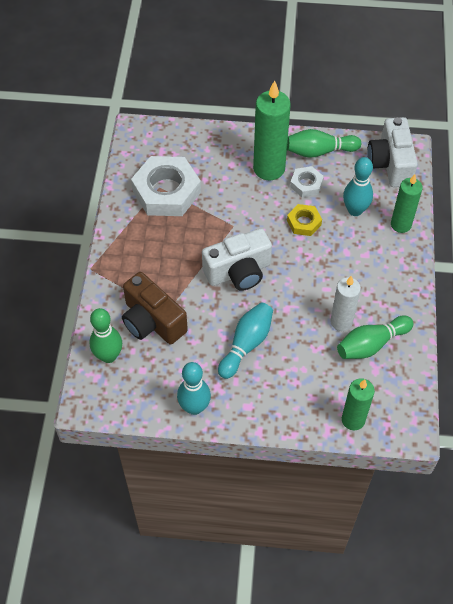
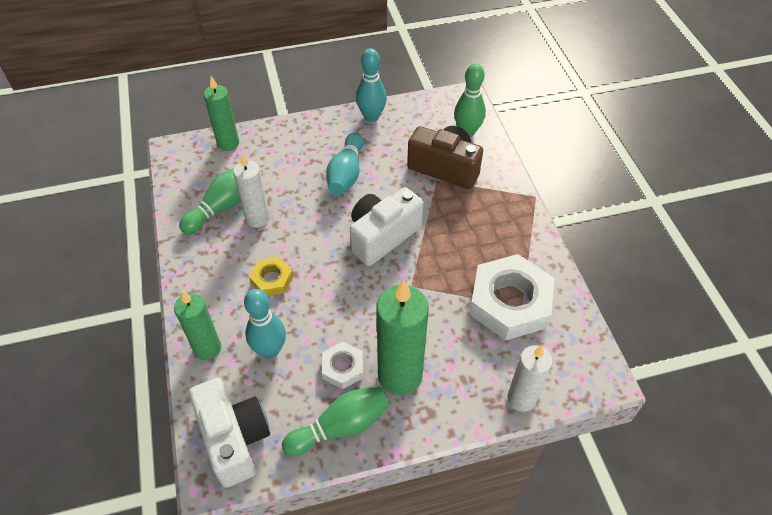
camera: 160 degrees right, 5 degrees down
(196, 133) = (521, 399): none -> white candle
(304, 222) = (329, 314): yellow nut -> yellow nut (272, 279)

